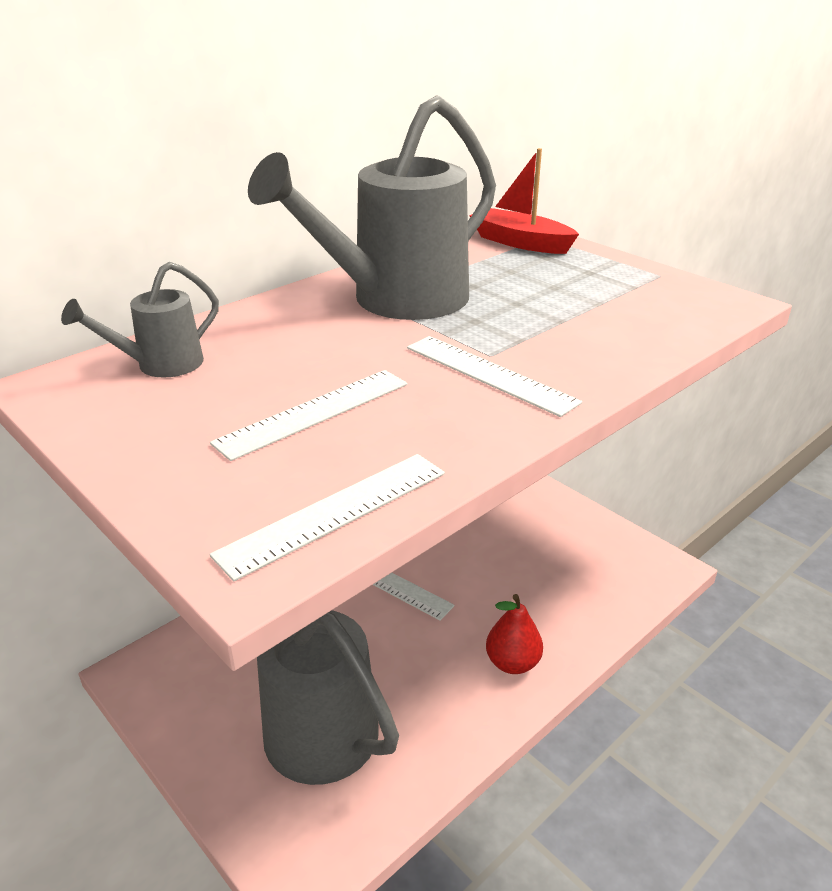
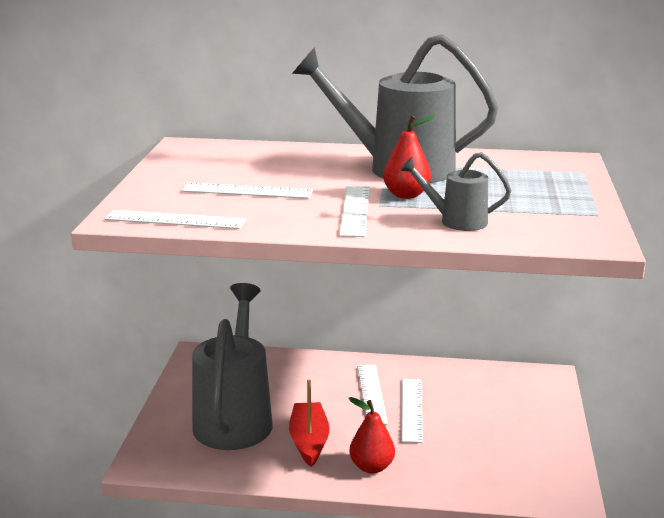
camera: 50 degrees right, 10 degrees down
(161, 365) = (234, 153): grey watering can -> grey watering can (456, 221)
(448, 574) = (412, 410): none -> white ruler
(483, 329) = (406, 195): none -> red pear
(520, 242) = (556, 169): red boat -> red boat (309, 441)

